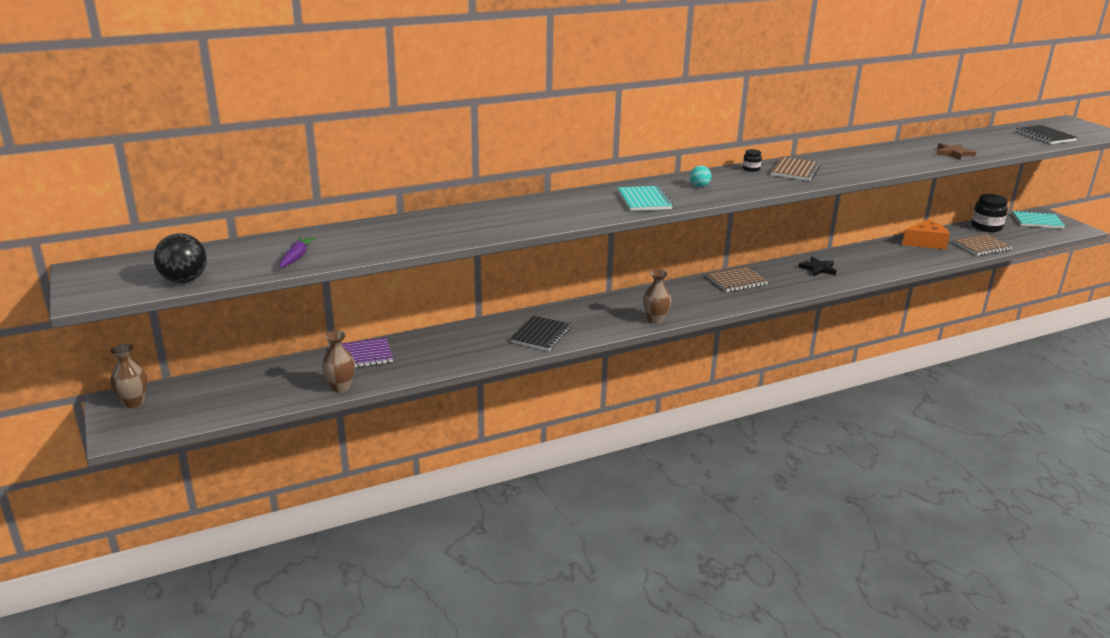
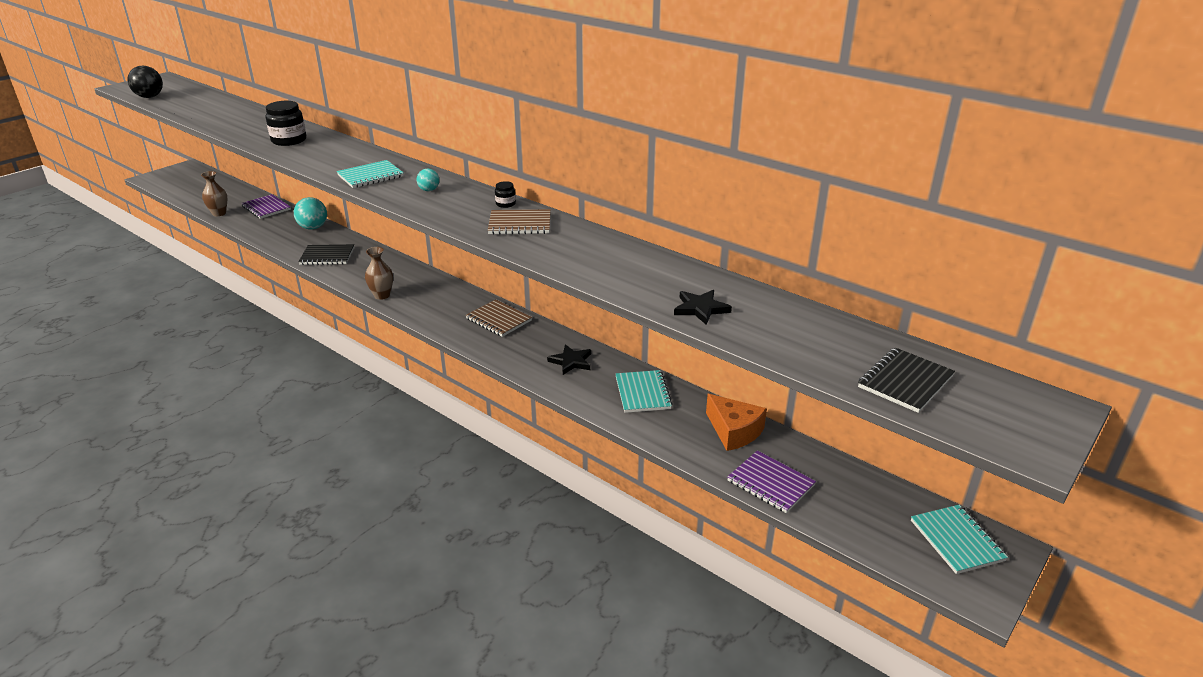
camera: 65 degrees right, 5 degrees up
(134, 402) = (186, 171): brown vase -> none
(296, 257) = (194, 109): purple carrot -> none
(455, 334) = (313, 227): none -> turquoise ball
(871, 256) = (642, 393): none -> turquoise notebook
(953, 153) = (700, 309): brown star -> black star
(981, 246) = (770, 483): brown notebook -> purple notebook
(986, 227) = (861, 484): black jar -> black jar (289, 140)

